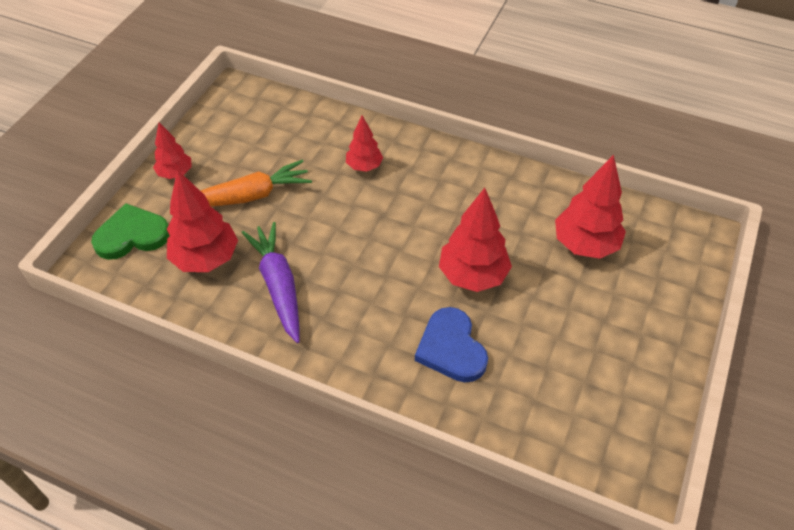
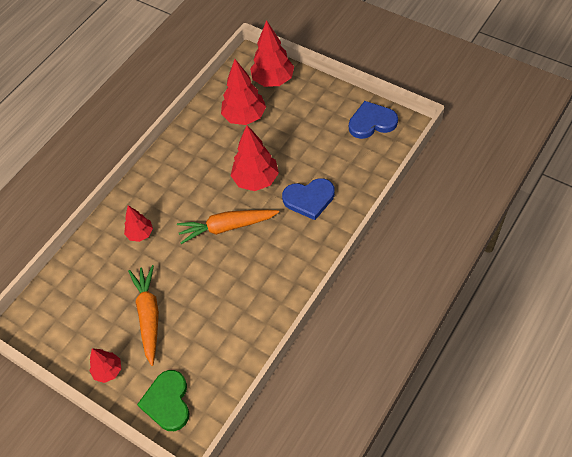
camera: 75 degrees left, 5 degrees up
(206, 259) = (204, 345): red tree -> red tree (273, 80)
(278, 286) = (240, 296): purple carrot -> none
(386, 254) = (227, 227): none -> orange carrot
(629, 424) = (372, 122): none -> blue heart

